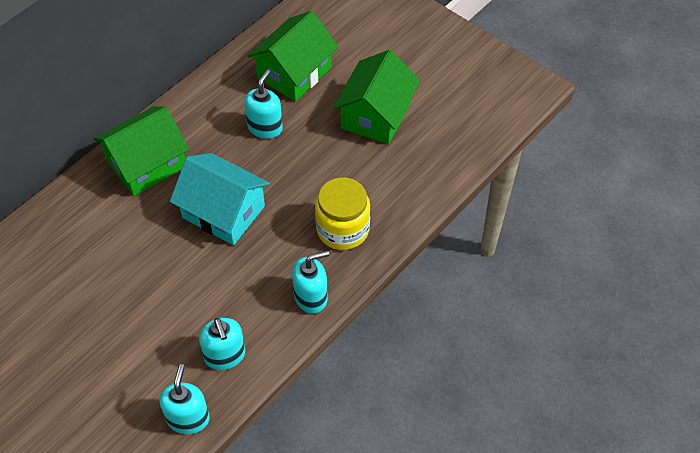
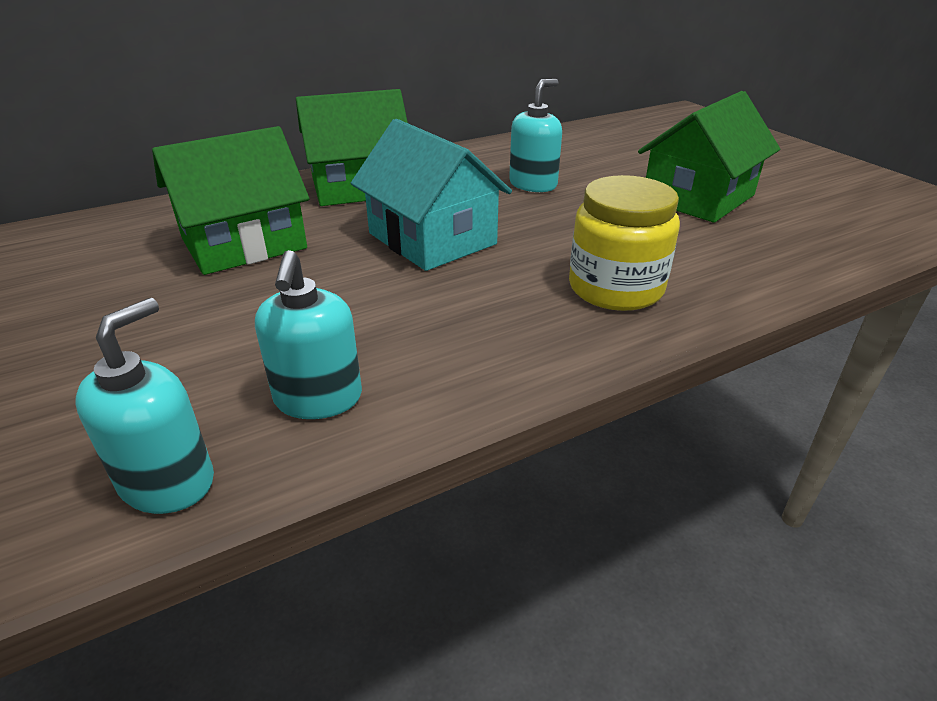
camera: 20 degrees right, 20 degrees down
(294, 73) = (591, 155): green house -> green house (244, 243)
(311, 297) = (526, 356): turquoise soap dispenser -> none

